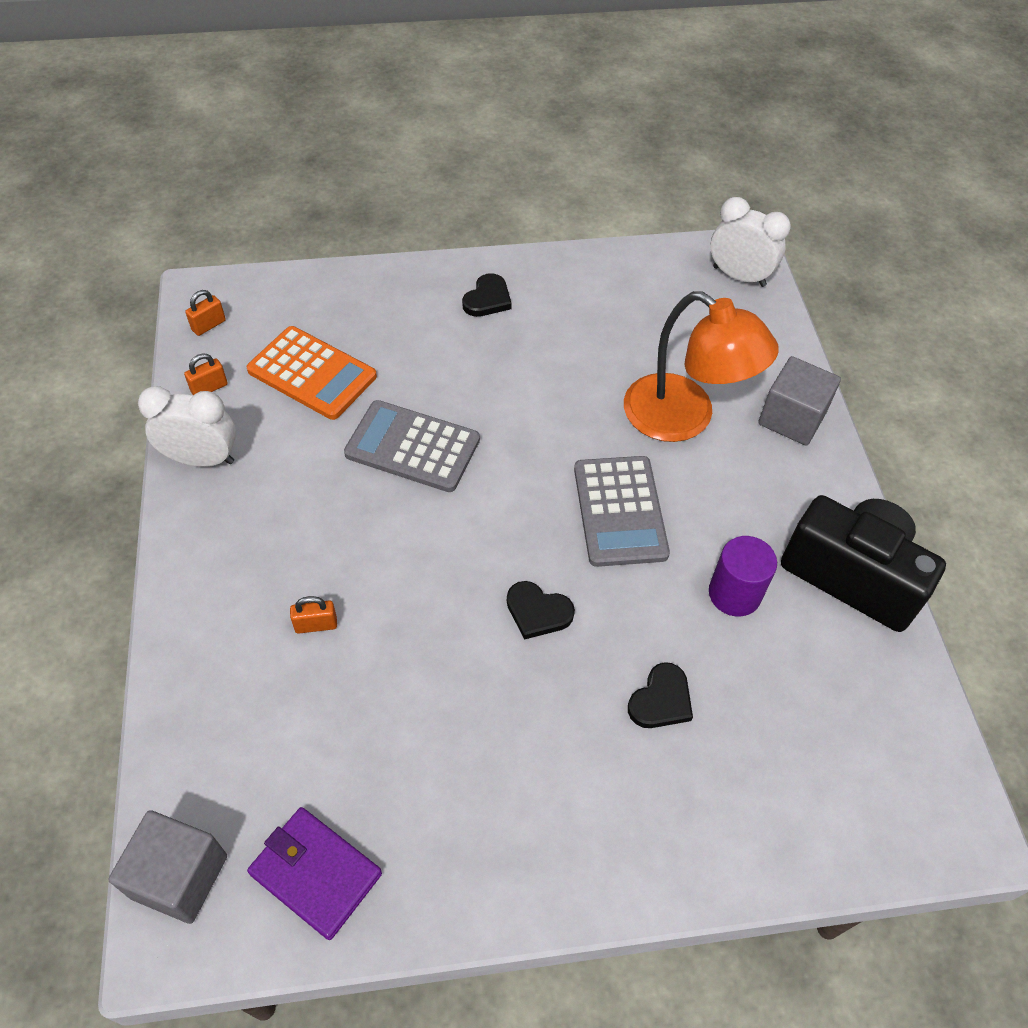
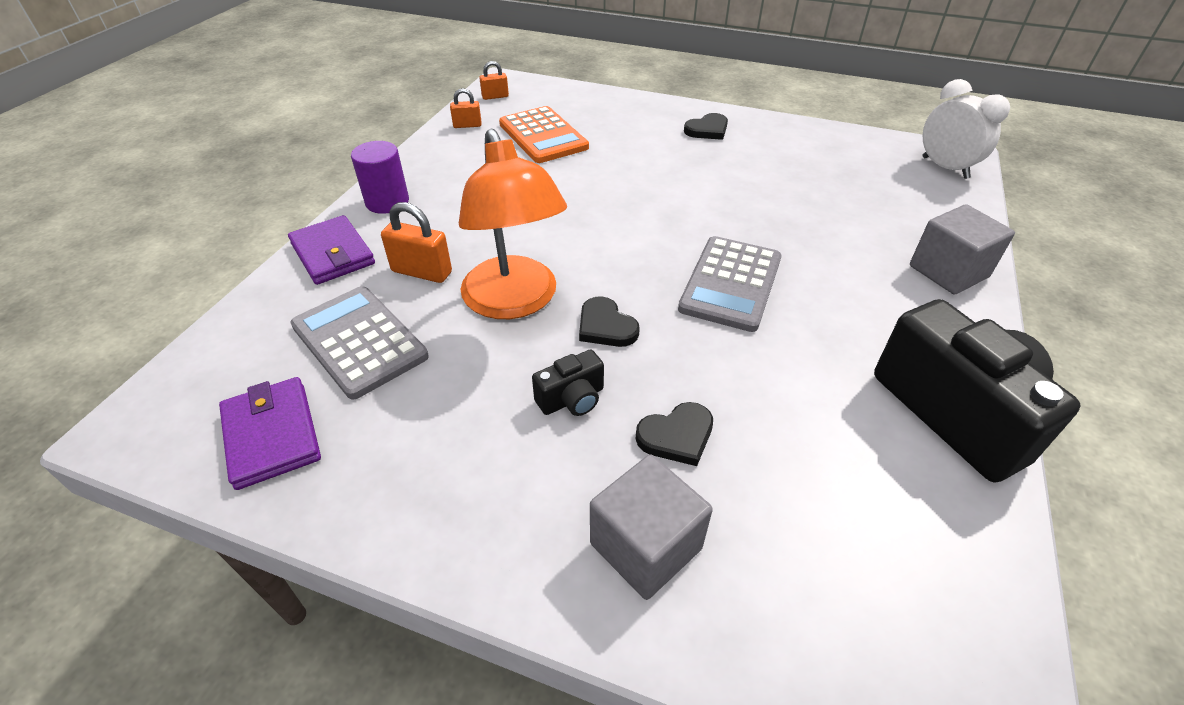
camera: 30 degrees right, 10 degrees down
(179, 876) = (179, 390): grey cube -> grey cube (645, 546)
(200, 643) = (333, 254): none -> purple wallet
(202, 459) = (429, 158): white clock -> none
(316, 625) = (422, 272): orange padlock -> orange padlock, size x1.60
(412, 447) = (583, 193): grey calculator -> grey calculator (359, 341)
(556, 705) = (572, 399): none -> black camera
(684, 418) = (834, 241): orange lamp -> orange lamp (515, 302)
(734, 594) = (809, 380): purple cylinder -> purple cylinder (387, 202)

